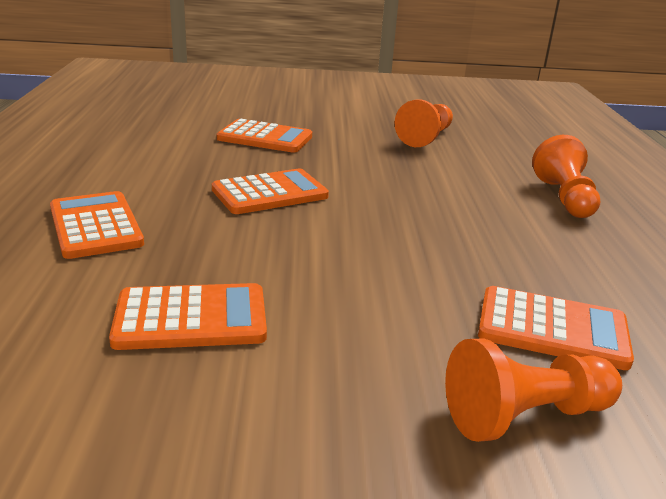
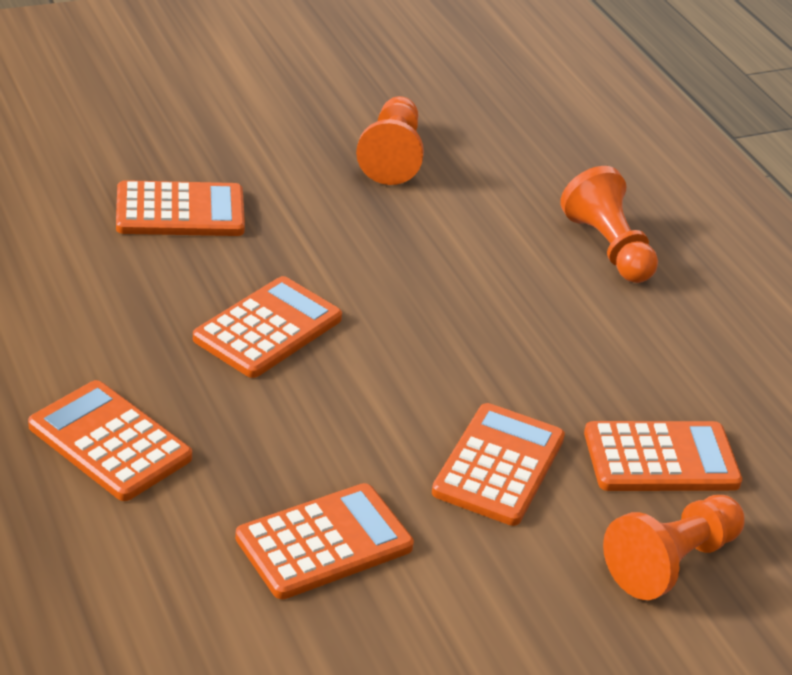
camera: 25 degrees left, 10 degrees up
(390, 301) = (499, 465): none -> orange calculator

